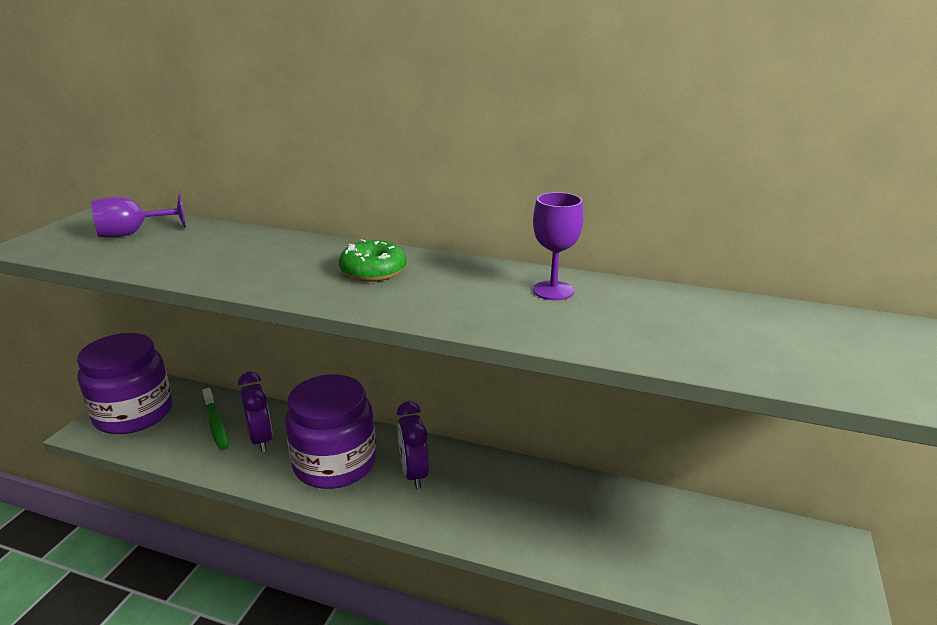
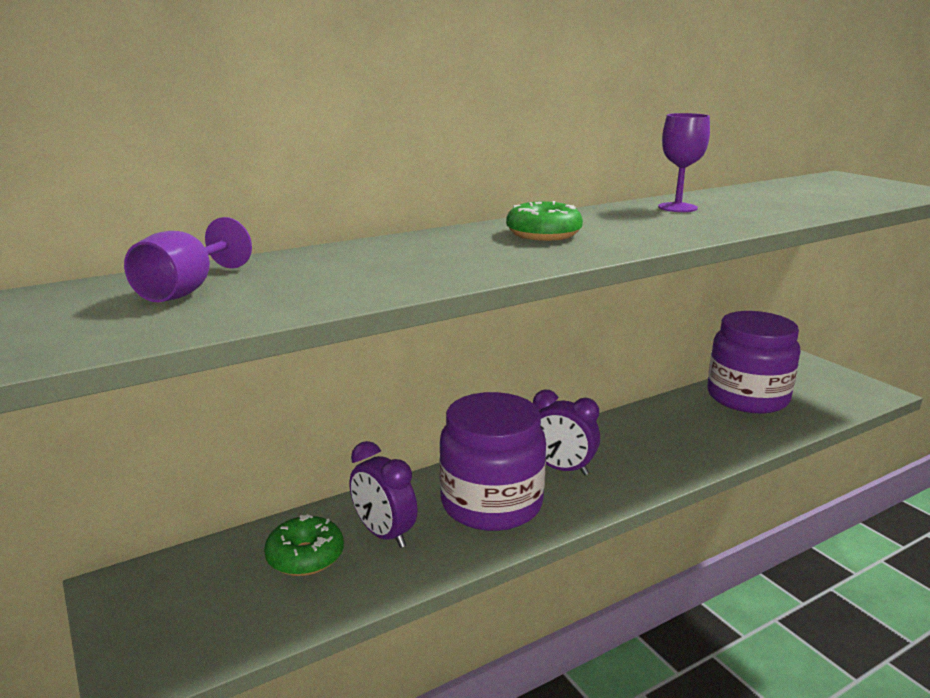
camera: 50 degrees left, 5 degrees down
(134, 414) = (168, 618): purple jar -> purple jar (747, 397)
(216, 424) = (305, 556): green toothbrush -> green donut
(261, 439) = (384, 534): purple clock -> purple clock turned 150 degrees counterclockwise

